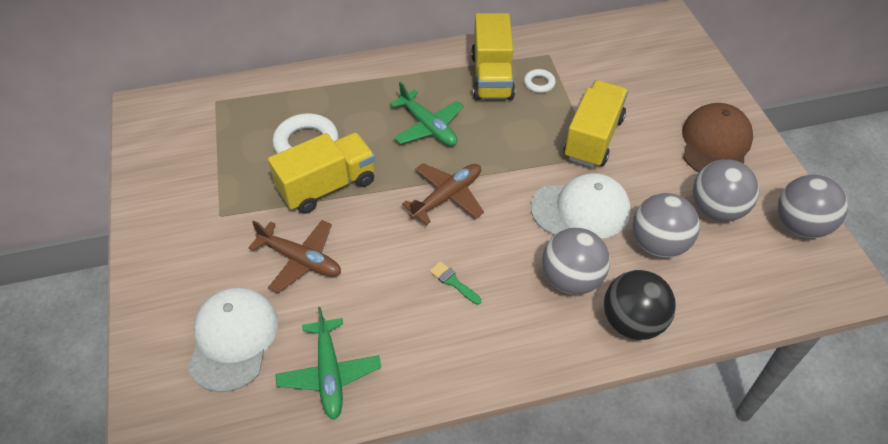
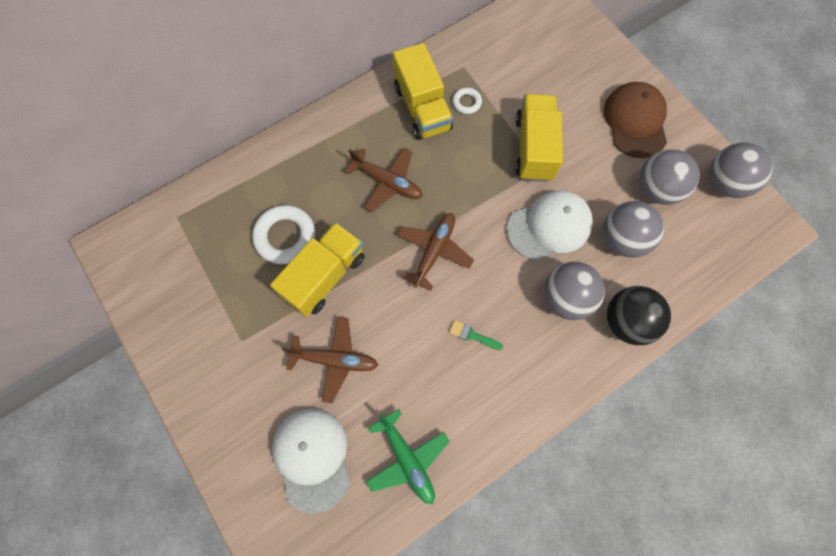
camera: 20 degrees left, 20 degrees up
(428, 127) = (387, 182): green plane -> brown plane

